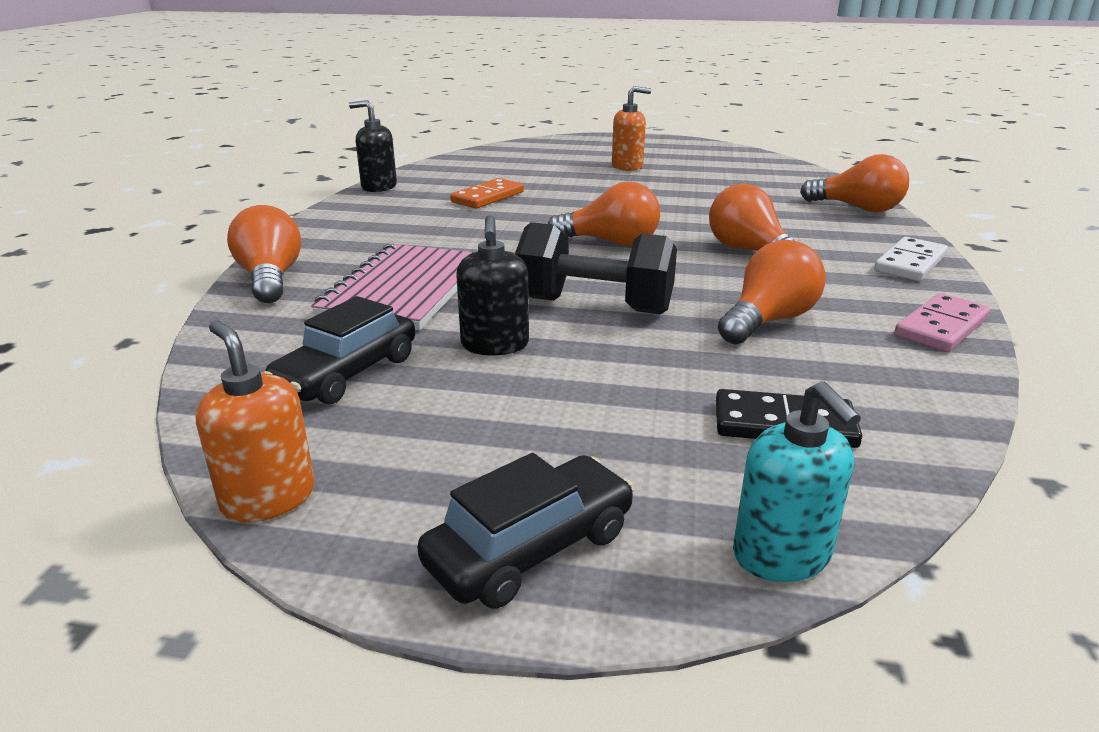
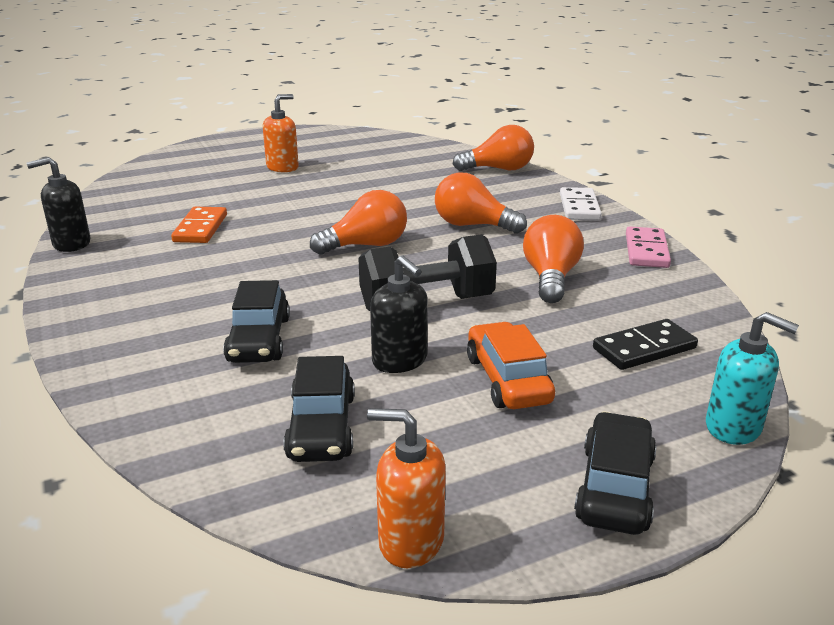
camera: 35 degrees left, 0 degrees up
(270, 279) = (112, 371): orange light bulb -> none
(405, 290) = (259, 339): pink notebook -> black car
(574, 398) = (508, 379): none -> orange car

